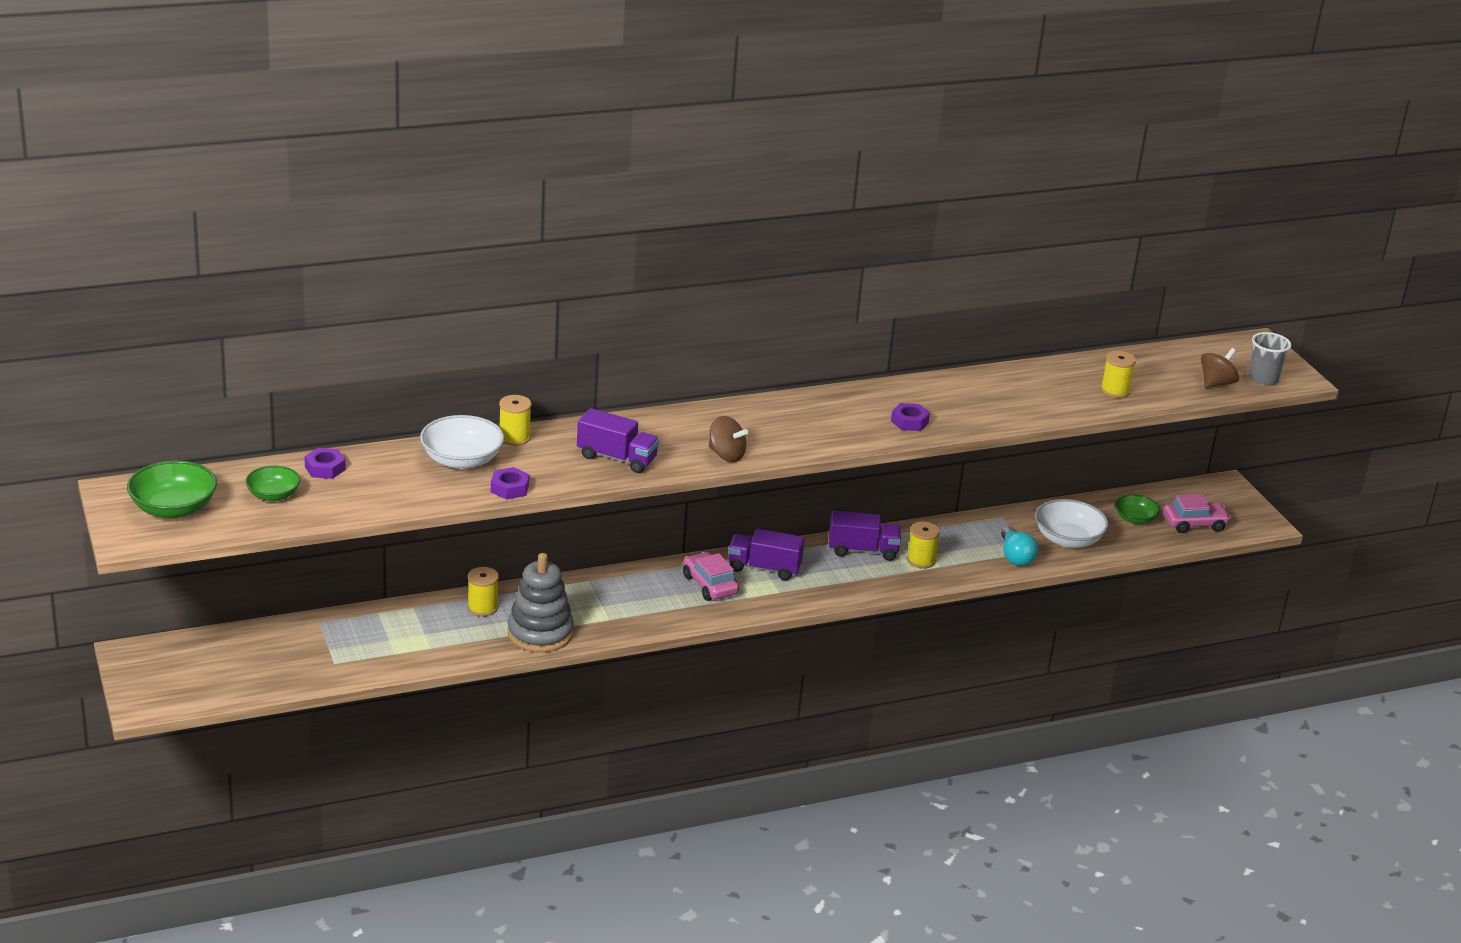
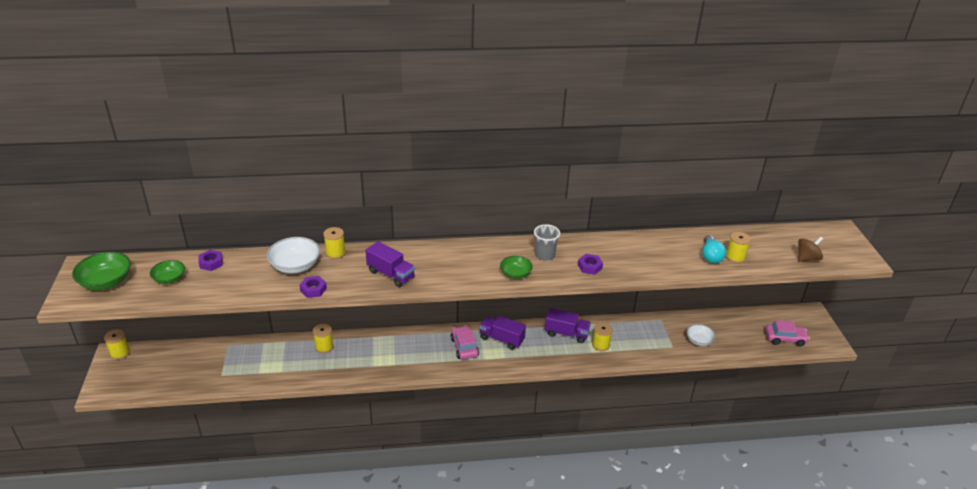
camera: 15 degrees right, 5 degrees up
(141, 651) = (120, 353): none -> yellow spool
(540, 633) = (349, 369): grey stacking toy -> none
(726, 455) = (461, 279): brown spinning top -> none
(1015, 556) = (661, 349): turquoise light bulb -> turquoise light bulb (710, 256)
(1068, 539) = (699, 340): white bowl -> white bowl, size x0.63
(1135, 519) = (746, 330): green bowl -> green bowl (515, 274)
(1263, 379) = (840, 258): grey cup -> grey cup (544, 255)

